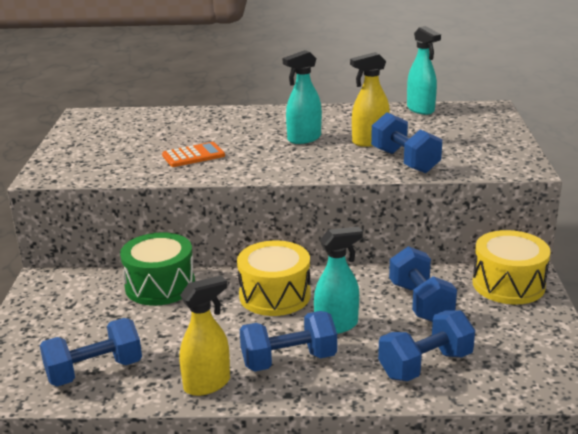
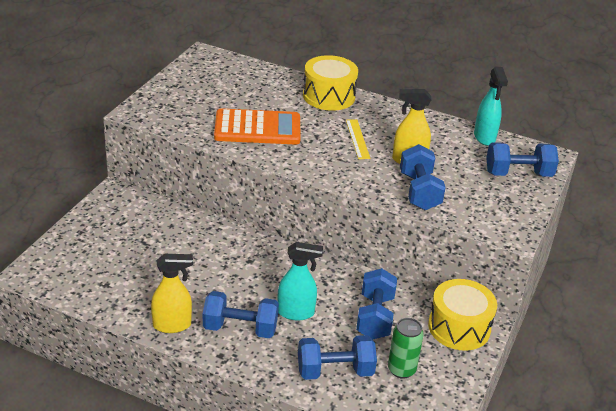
camera: 20 degrees right, 10 degrees up
(94, 371) = (105, 285): blue dumbbell -> blue dumbbell (518, 174)
(160, 286) = (192, 229): green drum -> none
(193, 156) = (257, 128): orange calculator -> orange calculator, size x1.75
(275, 295) = (269, 269): yellow drum -> yellow drum (329, 96)
(304, 139) = (357, 139): turquoise spray bottle -> yellow ruler
(490, 339) = (401, 369): none -> green can

